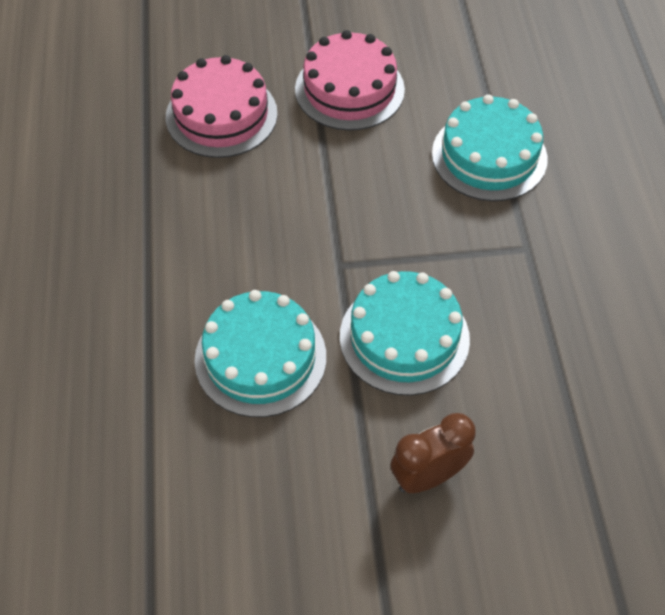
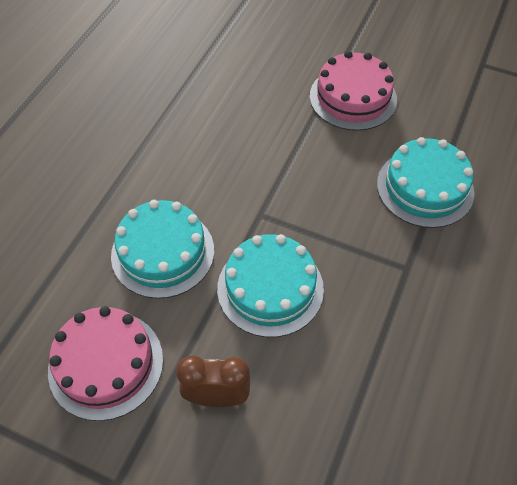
camera: 30 degrees right, 0 degrees up
(221, 115) = (252, 79): pink cake -> pink cake (106, 364)

